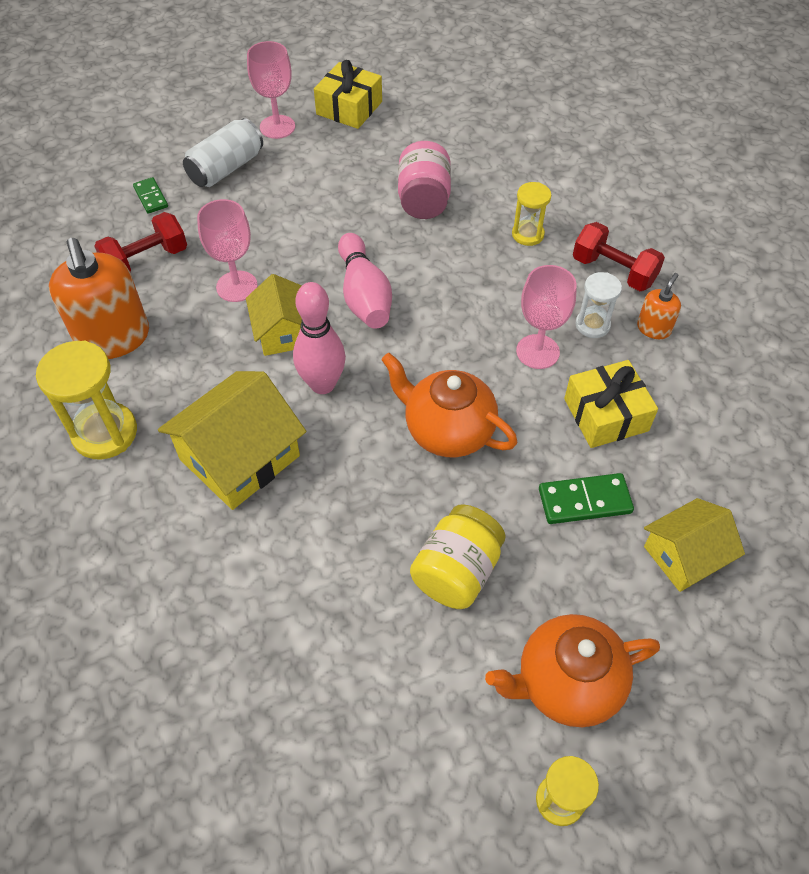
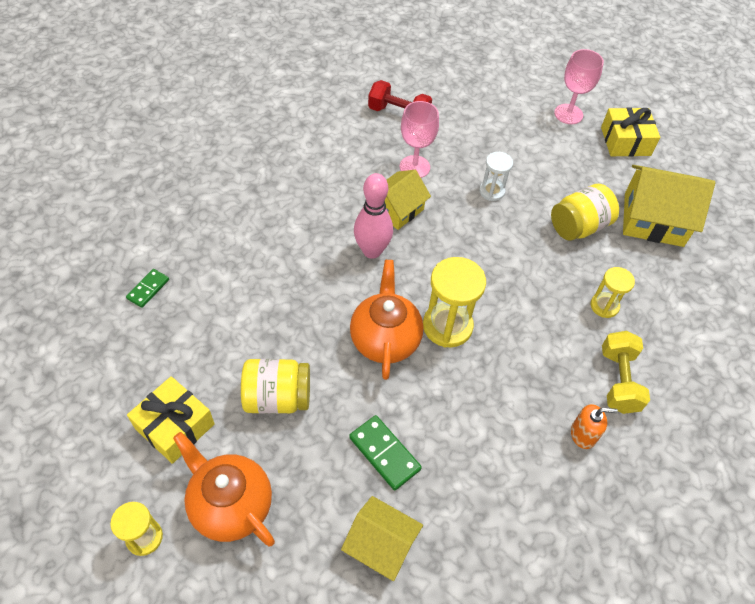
camera: 55 degrees right, 0 degrees up
(105, 433) = (261, 166): yellow hourglass -> yellow hourglass (447, 326)
(113, 338) = (330, 132): orange soap dispenser -> none
(151, 197) = (449, 88): green domino -> green domino (148, 289)
(226, 168) = (507, 109): white can -> none
(240, 457) = (287, 238): yellow house -> yellow house (653, 219)
(364, 295) = (462, 236): pink bowling pin -> none
(423, 200) = (578, 226): pink jar -> yellow jar
(537, 351) = (496, 363): pink goblet -> none
(592, 325) = (551, 389): white hourglass -> white hourglass (491, 191)
(606, 415) = (472, 435): yellow gift -> yellow gift (175, 426)
(613, 271) = (618, 380): red dumbbell -> yellow dumbbell

